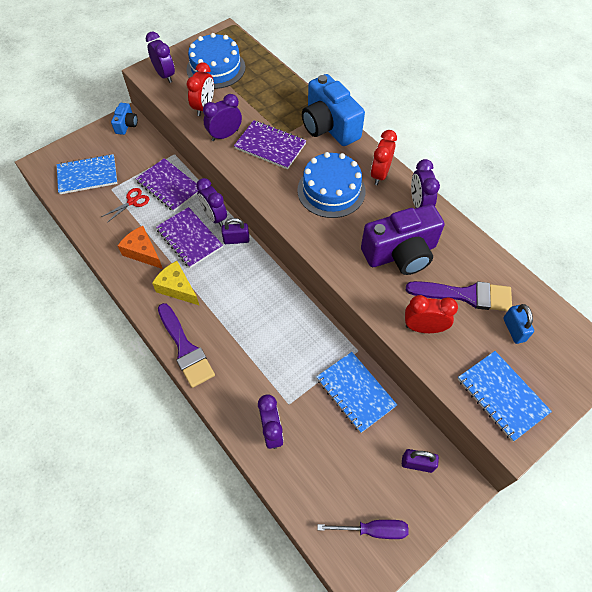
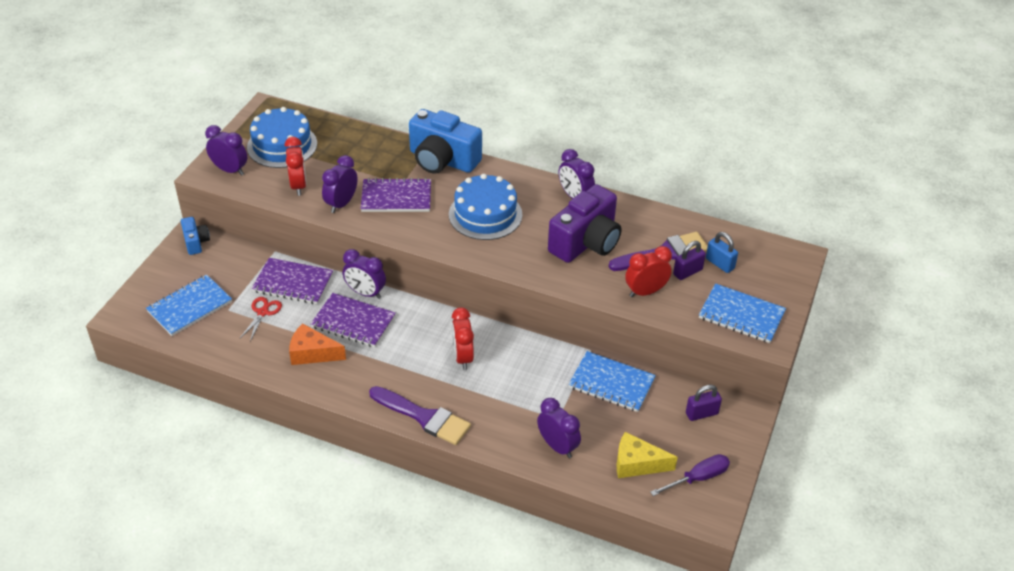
camera: 30 degrees left, 15 degrees down
(177, 288) = (375, 370): yellow cheese -> yellow cheese (637, 464)
(236, 240) = (404, 304): purple padlock -> purple padlock (687, 272)
(380, 174) = (521, 185): red clock -> red clock (463, 357)

